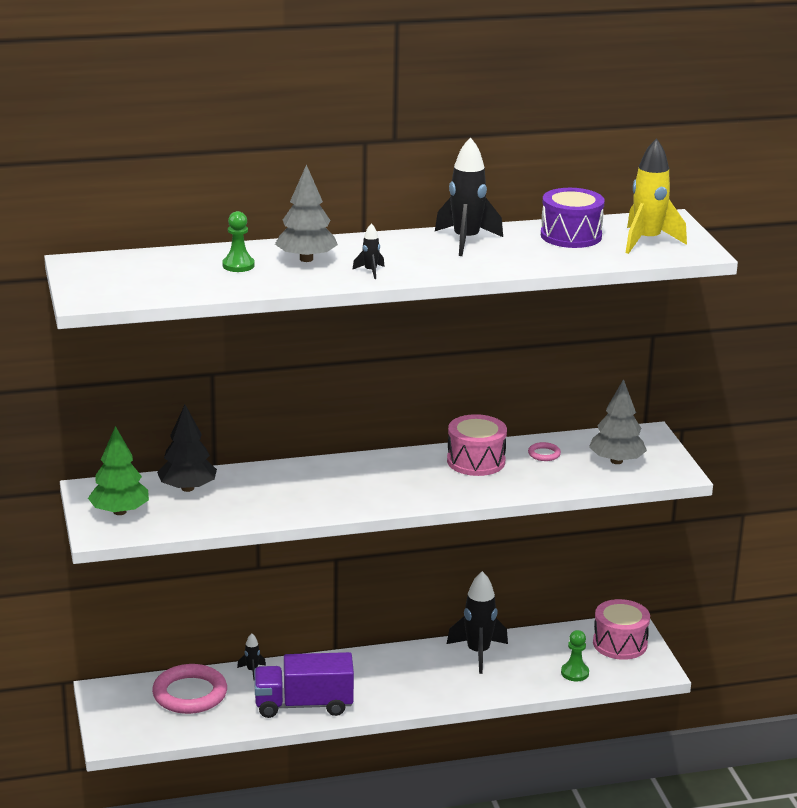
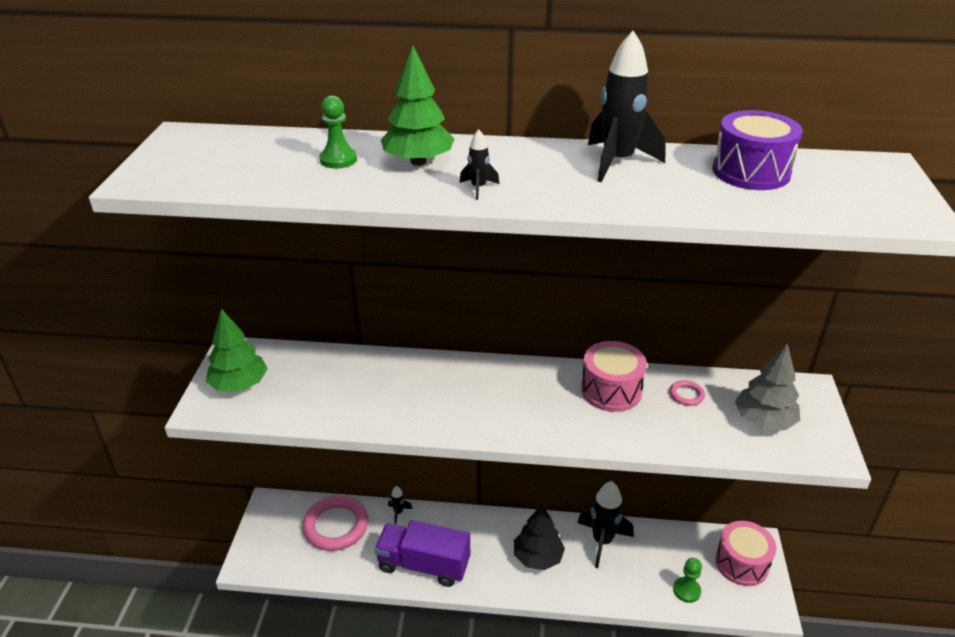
camera: 20 degrees right, 10 degrees up
(187, 488) = (317, 368): black tree -> black tree (538, 557)
(306, 259) = (418, 162): grey tree -> green tree
(647, 241) = (850, 193): yellow rocket -> none

